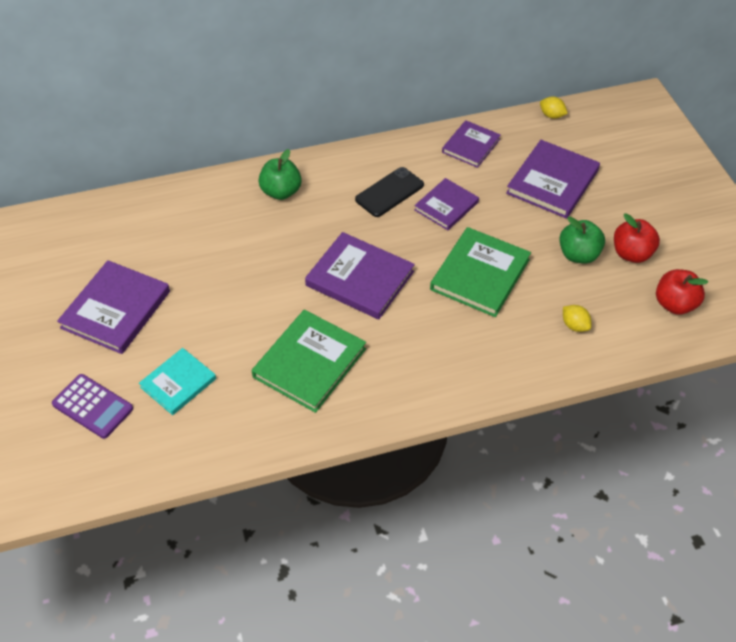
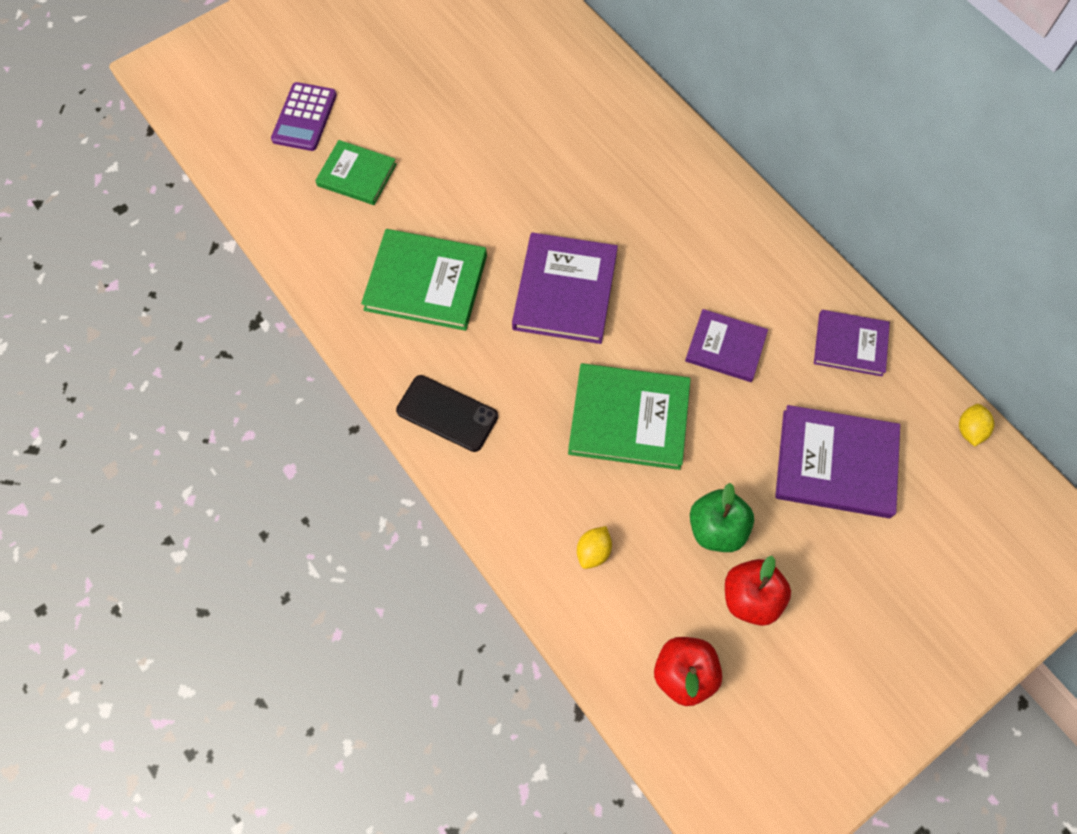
camera: 70 degrees right, 15 degrees up
(116, 309) = (427, 85): purple book -> none
(178, 383) = (357, 175): turquoise book -> green book
(281, 192) = (660, 166): green apple -> none
(389, 192) = (717, 277): black phone -> black phone (447, 413)

